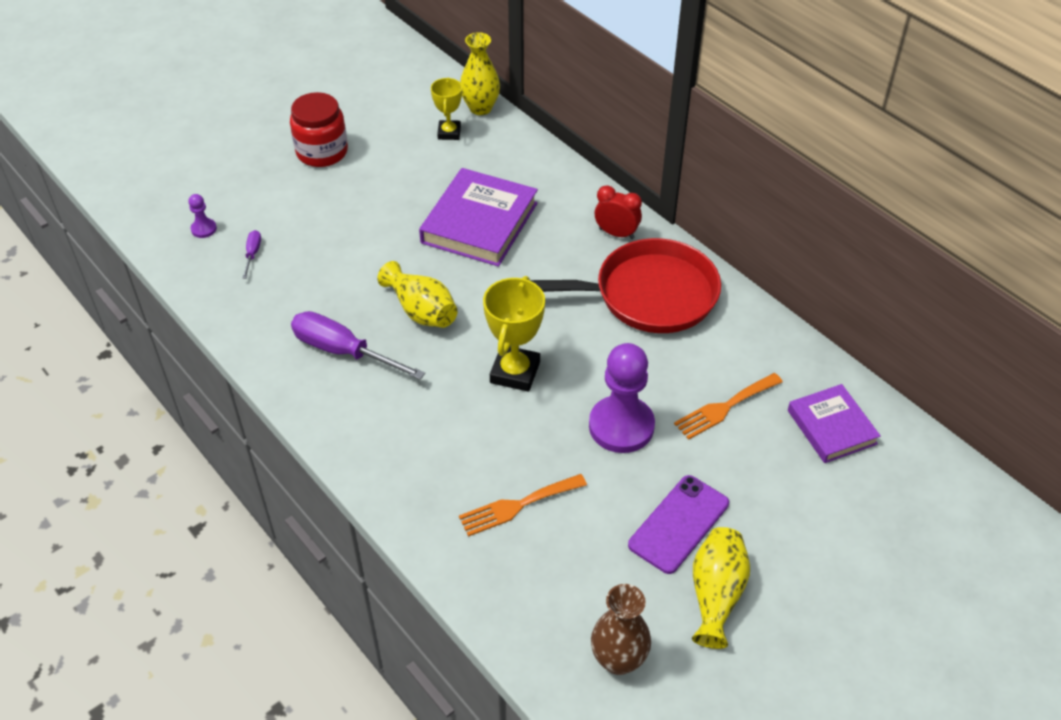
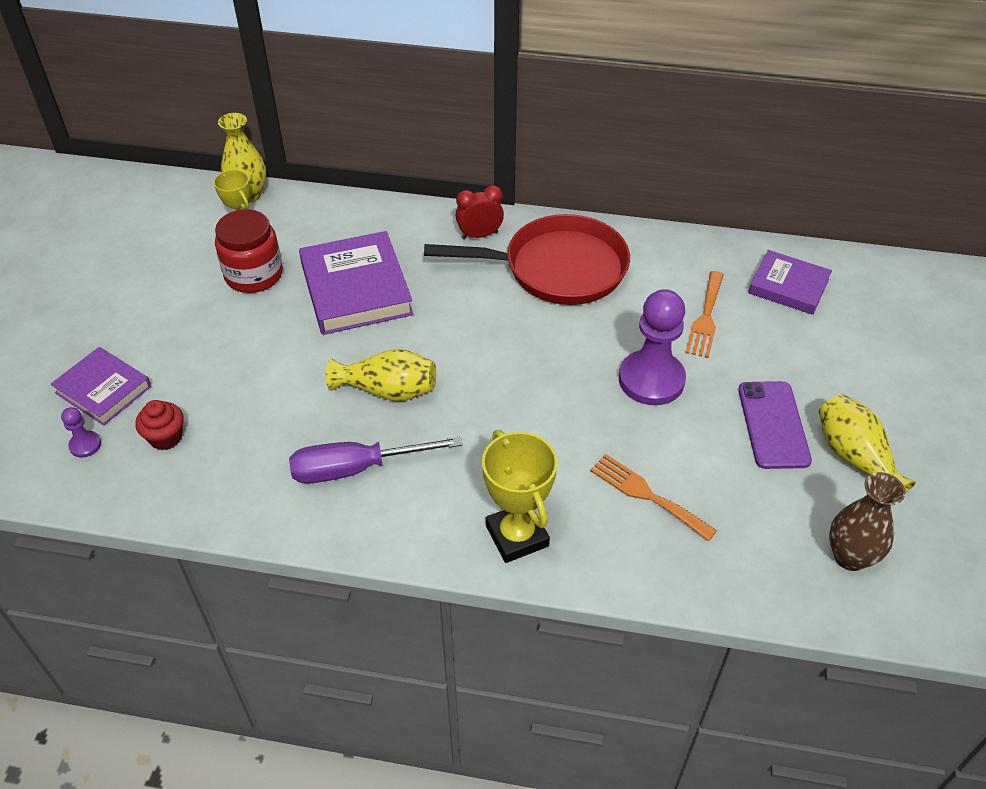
camera: 40 degrees left, 0 degrees up
(249, 198) = (103, 389): none -> purple book
(252, 254) = (166, 437): purple screwdriver -> red cupcake
(322, 152) = (134, 308): red jar -> red jar (254, 275)
(515, 372) = (524, 391): yellow trophy -> yellow trophy (517, 536)
(517, 506) = (647, 495): orange fork -> orange fork turned 105 degrees clockwise
(647, 295) = (557, 269): red pan -> red pan turned 45 degrees clockwise

